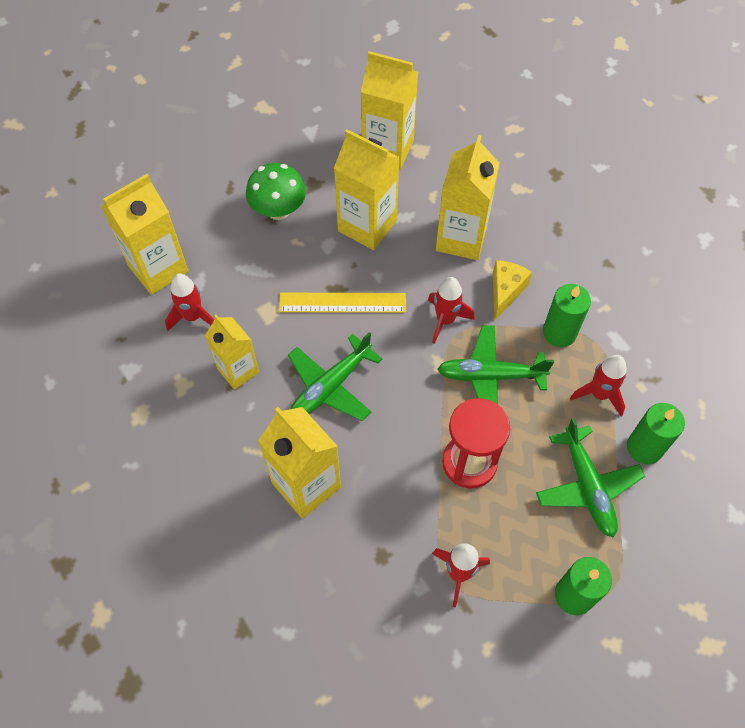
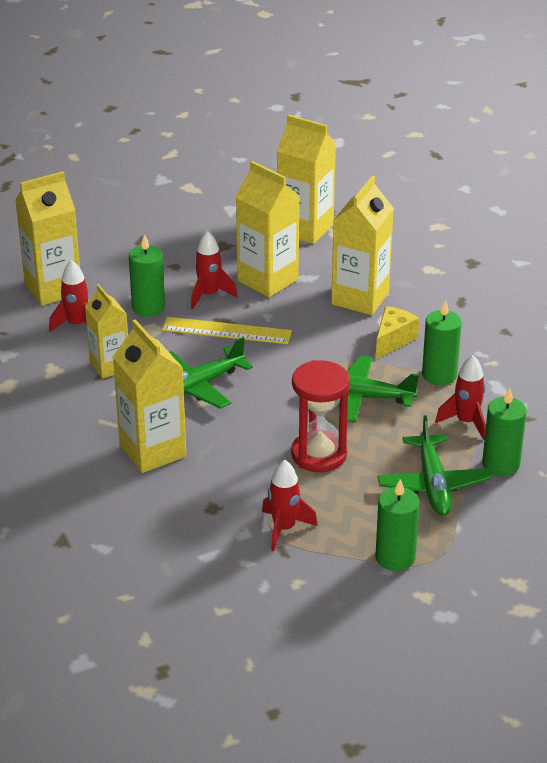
camera: 10 degrees right, 25 degrees down
(259, 281) = (148, 307): none -> green candle
(278, 210) = (182, 260): green mushroom -> none
(445, 320) = (326, 354): red rocket -> red rocket (209, 295)

